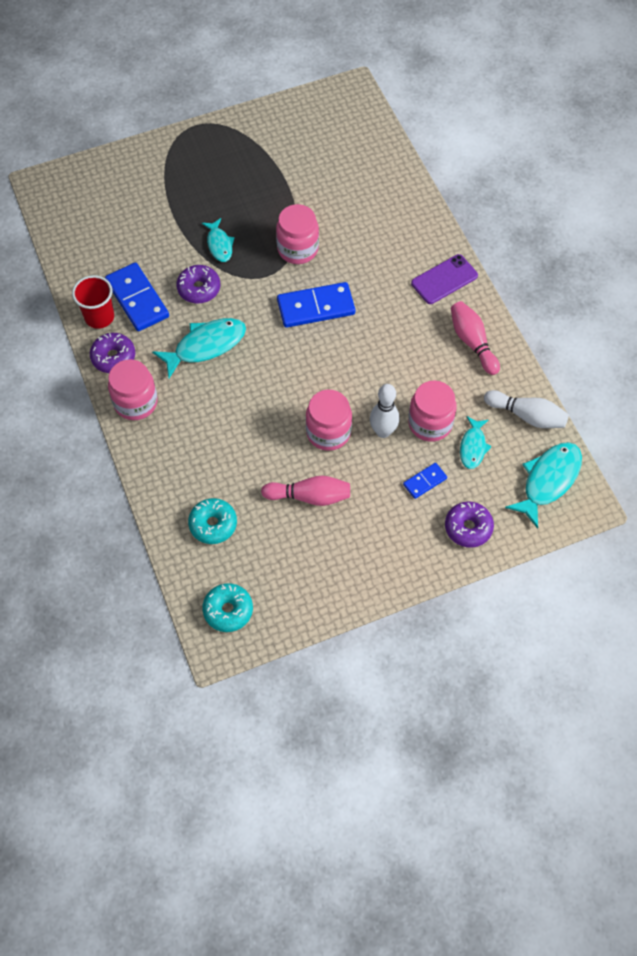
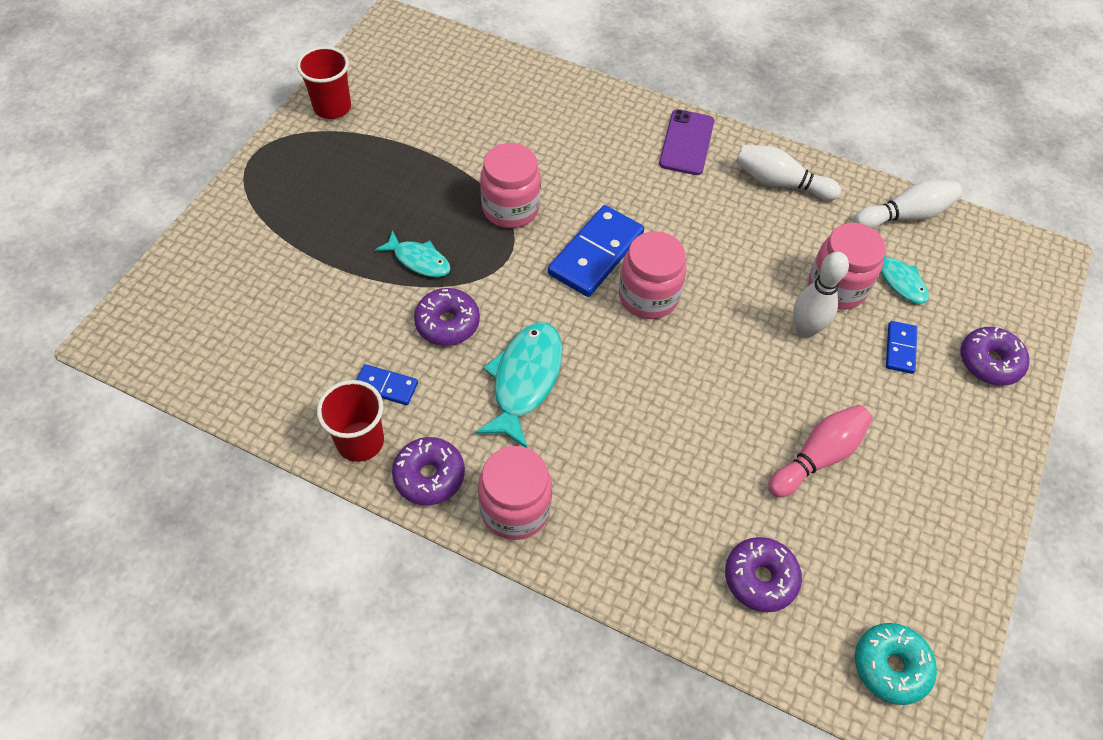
camera: 45 degrees left, 5 degrees down
(137, 299) = (386, 386): blue domino -> blue domino, size x0.52
(213, 524) = (760, 578): turquoise donut -> purple donut
(263, 123) = (332, 107): none -> red cup
(328, 432) = (756, 373): pink jar -> pink jar (648, 296)
(472, 342) = (780, 182): pink bowling pin -> white bowling pin
(548, 480) = (994, 261): turquoise fish -> none

